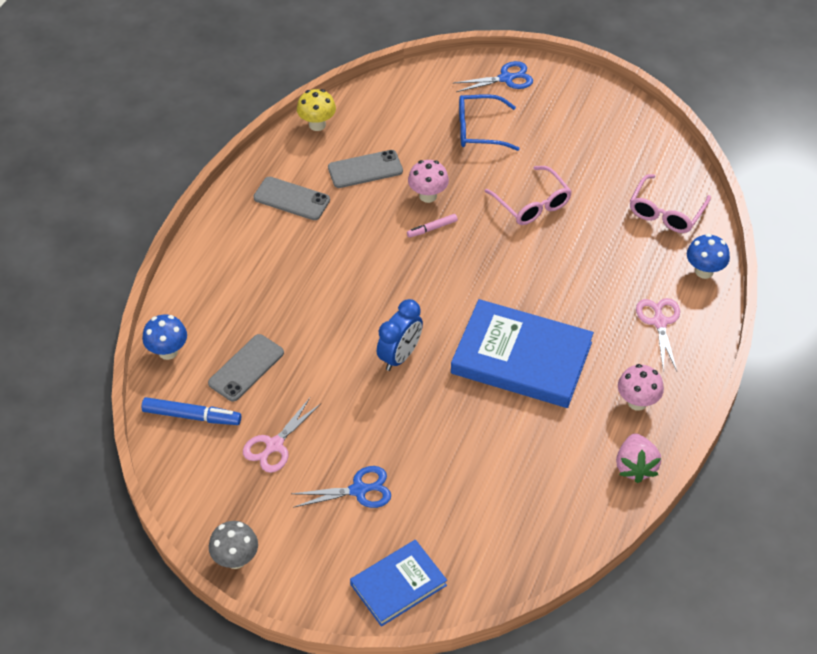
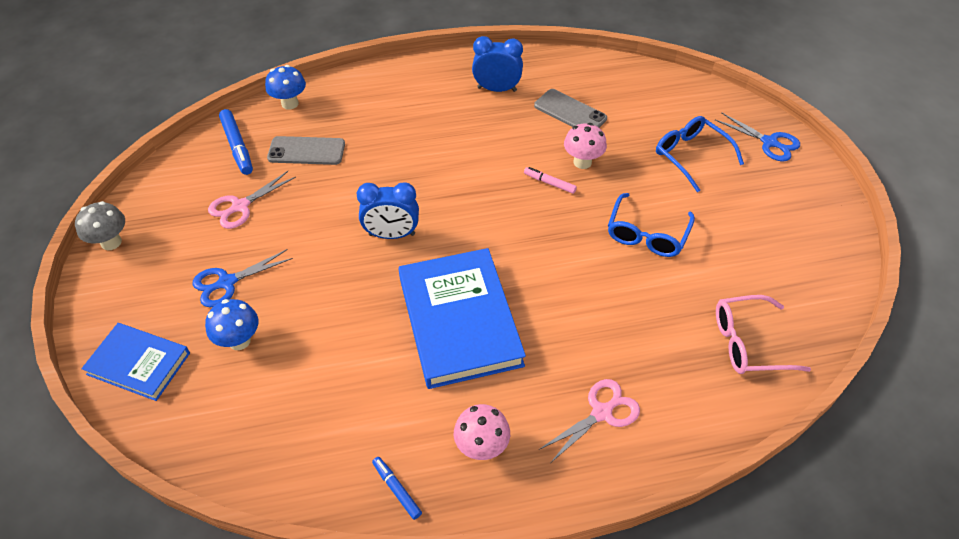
camera: 55 degrees right, 0 degrees up
(274, 445) = (240, 206): pink scissors -> pink scissors turned 45 degrees counterclockwise
(291, 199) = (497, 89): grey phone -> blue clock
(317, 125) = (586, 64): yellow mushroom -> none
(358, 490) = (227, 282): blue scissors -> blue scissors turned 105 degrees clockwise
(532, 205) = (646, 235): pink glasses -> blue glasses
(635, 467) = (397, 489): pink strawberry -> blue marker
(704, 271) = (706, 418): blue mushroom -> blue mushroom (239, 340)

